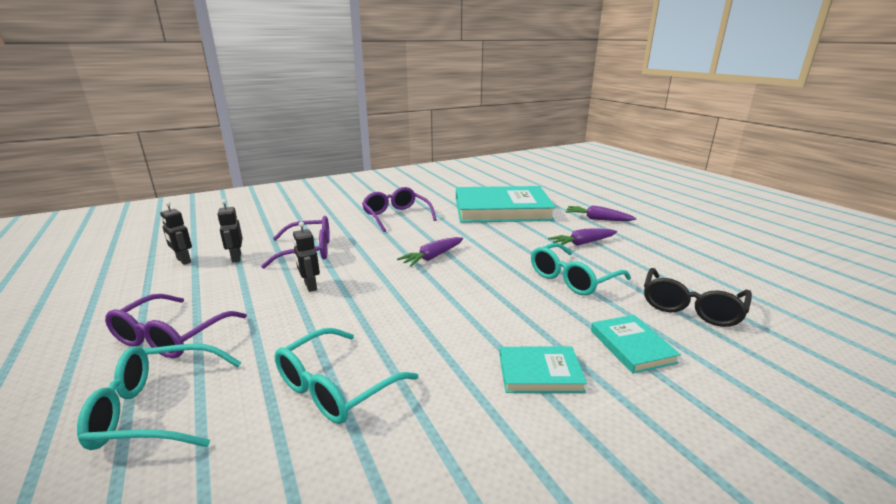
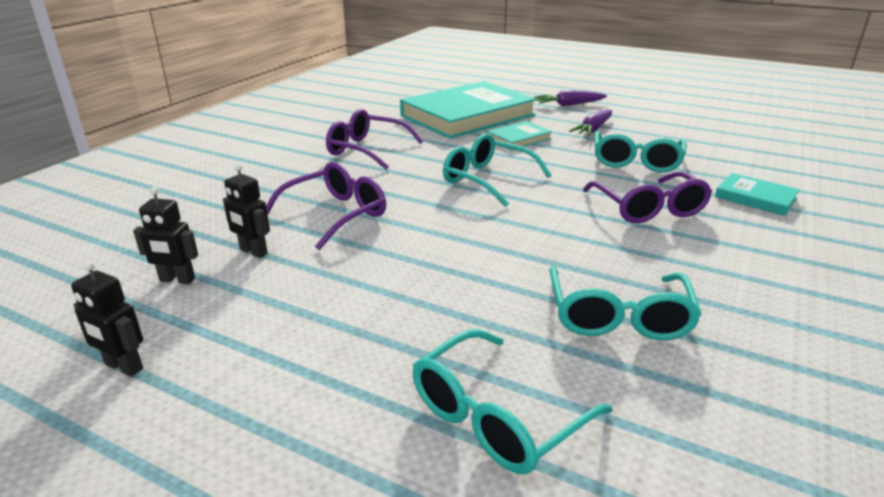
camera: 35 degrees left, 5 degrees up
(171, 337) = (358, 356): purple glasses -> purple glasses (649, 209)
(310, 286) = (415, 248): black robot -> black robot (123, 367)
(432, 257) = (487, 179): purple carrot -> turquoise glasses
(540, 373) = (735, 239): turquoise book -> turquoise book (518, 138)
(690, 307) = (744, 157): black glasses -> none

